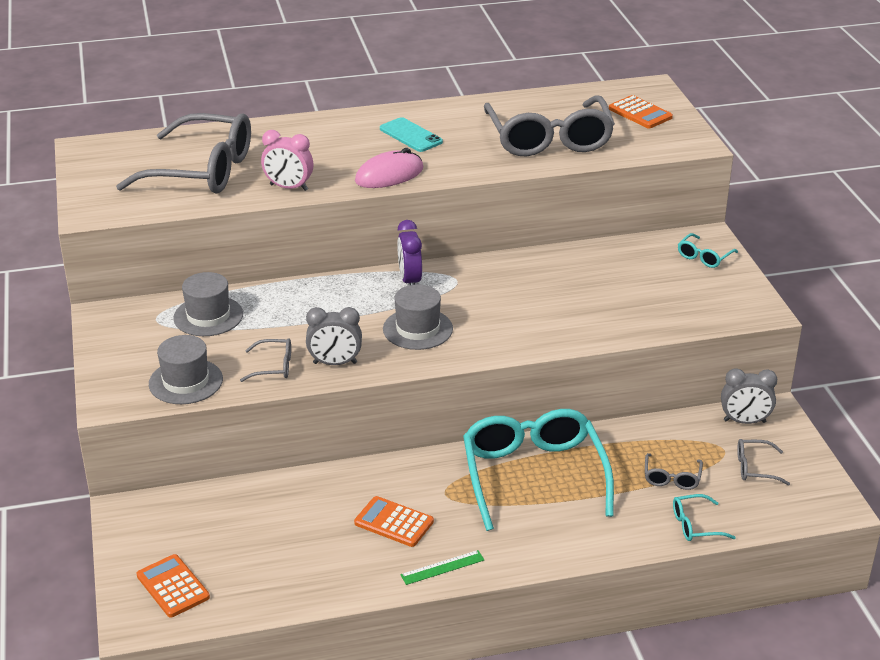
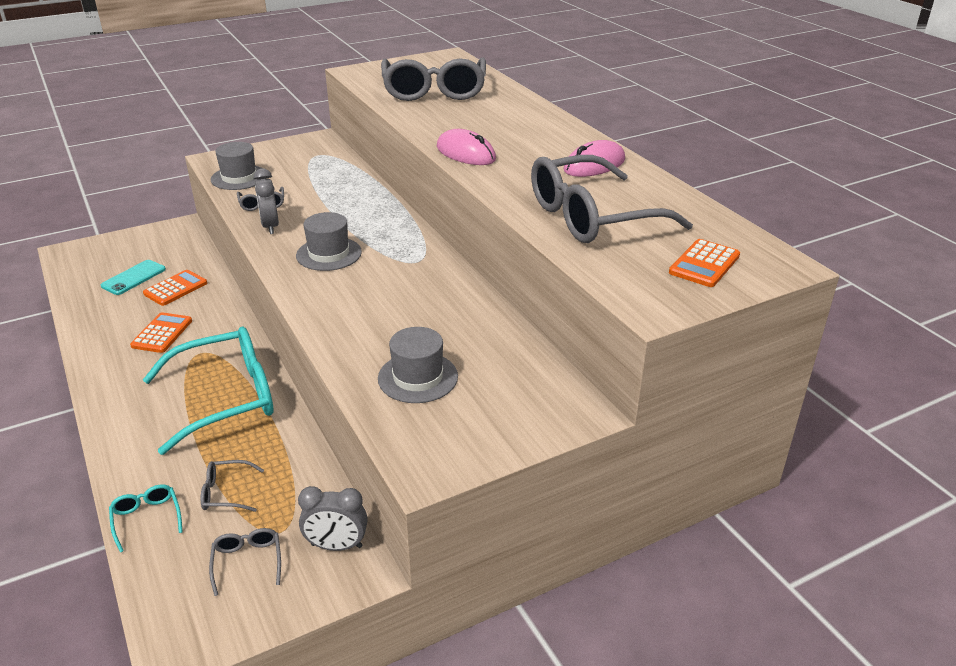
camera: 75 degrees right, 0 degrees up
(173, 586) = (99, 257): orange calculator -> orange calculator (175, 288)
(208, 316) = (326, 170): grey hat -> grey hat (418, 377)
(288, 187) = (422, 121): pink clock -> none
(410, 280) = (407, 239): purple clock -> none
(411, 135) = (549, 152): turquoise phone -> turquoise phone (134, 278)
(442, 567) = (102, 366): green ruler -> none
(449, 120) = (594, 165): none -> pink mouse
(704, 257) = (534, 413): turquoise glasses -> none
(744, 421) = (336, 546): grey clock -> grey clock turned 75 degrees counterclockwise

